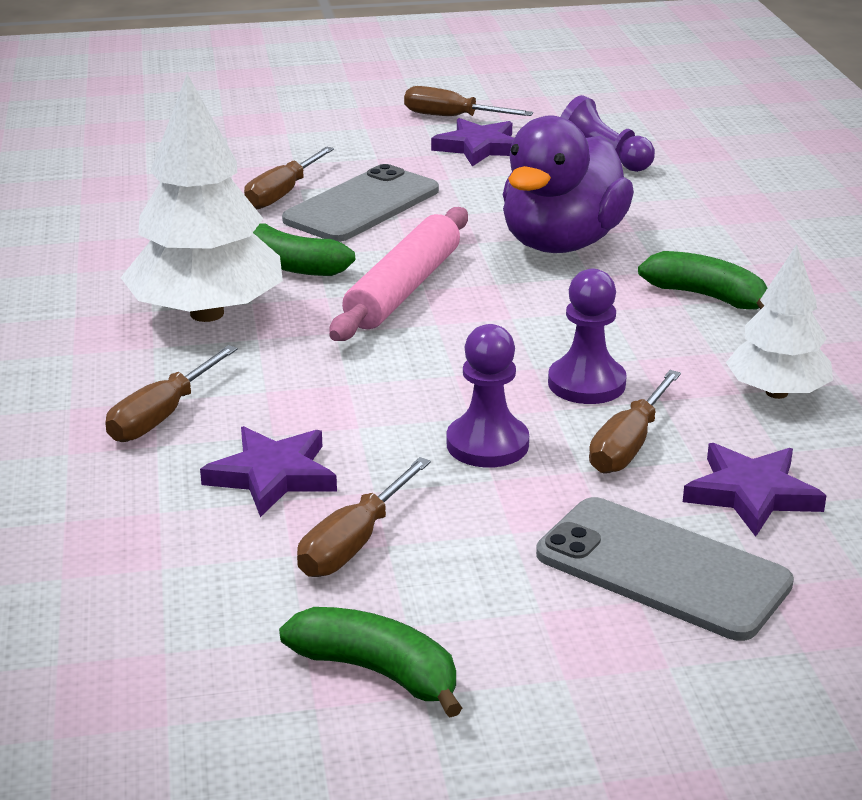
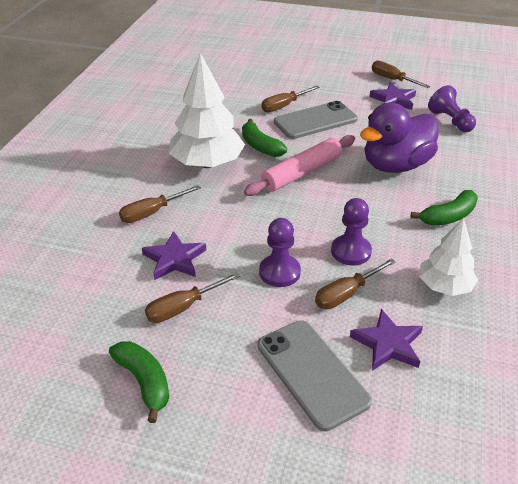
camera: 25 degrees right, 10 degrees up
(707, 296) = (448, 217): green banana -> green banana turned 90 degrees clockwise

